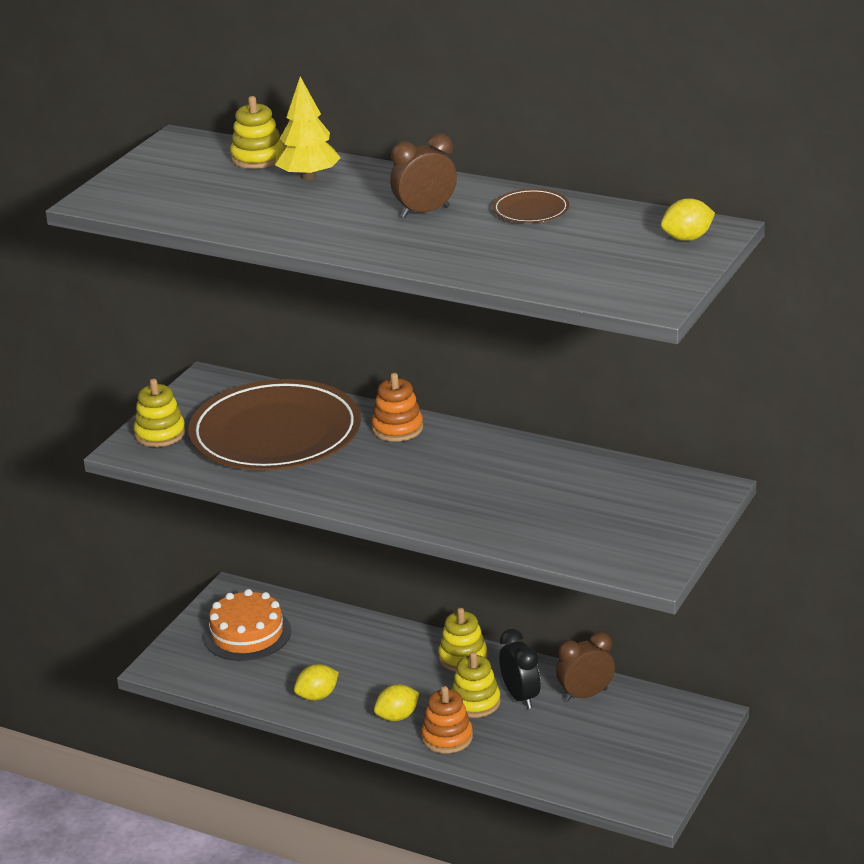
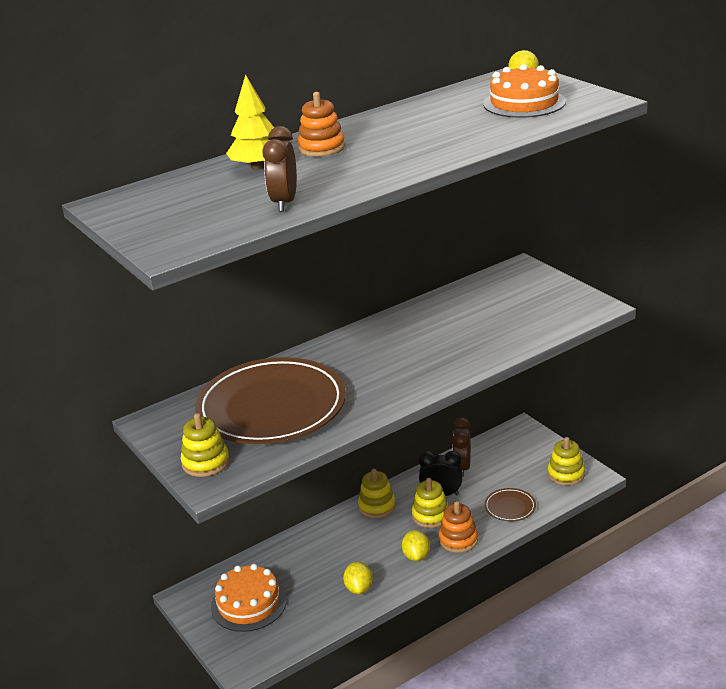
camera: 60 degrees left, 0 degrees up
(257, 158) = (192, 179): yellow stacking toy -> yellow stacking toy (566, 474)
(397, 428) = (325, 355): orange stacking toy -> orange stacking toy (321, 148)
(425, 212) = (379, 140): brown clock -> brown clock (284, 203)
(531, 210) = (423, 111): brown plate -> brown plate (510, 507)
(606, 258) = (524, 103): none -> orange cake

